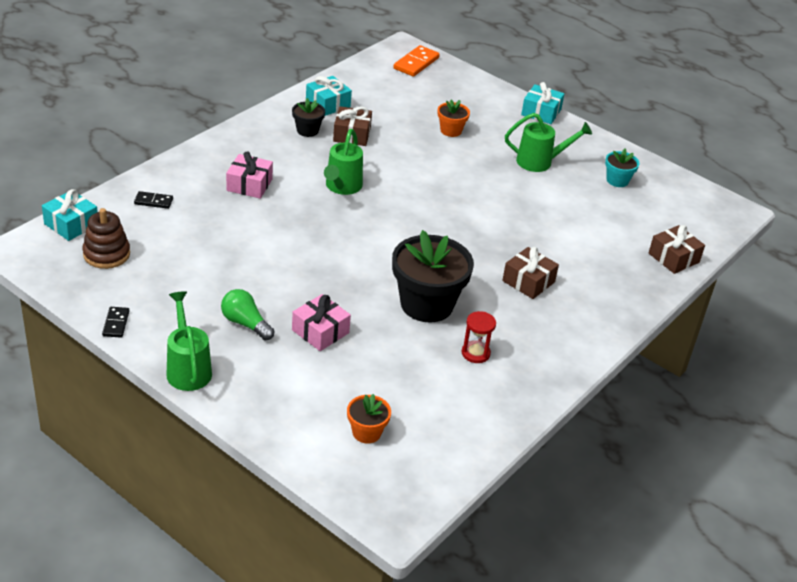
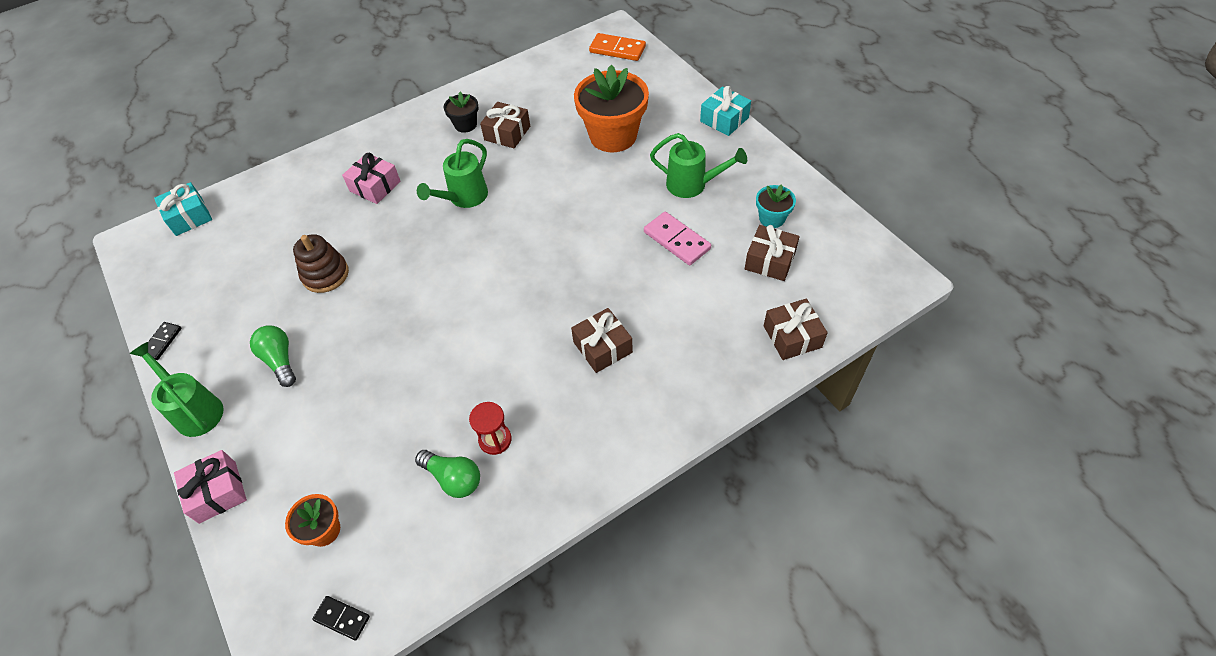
camera: 25 degrees right, 15 degrees up
(106, 254) = (200, 256): brown stacking toy -> brown stacking toy (325, 274)
(153, 201) = (276, 197): black domino -> black domino (342, 618)
(188, 369) = (195, 410): green watering can -> green watering can turned 45 degrees counterclockwise
(320, 331) = (347, 382): pink gift -> pink gift (217, 492)
(328, 104) = (502, 94): turquoise gift -> none
(416, 63) = (617, 49): orange domino -> orange domino turned 60 degrees clockwise
(426, 304) = (475, 363): black flower pot -> none
(451, 130) = (613, 136): orange flower pot -> orange flower pot, size x2.05
(456, 383) = (453, 478): none -> green light bulb
(548, 202) = (676, 240): none -> pink domino
(631, 209) = (770, 261): none -> brown gift

